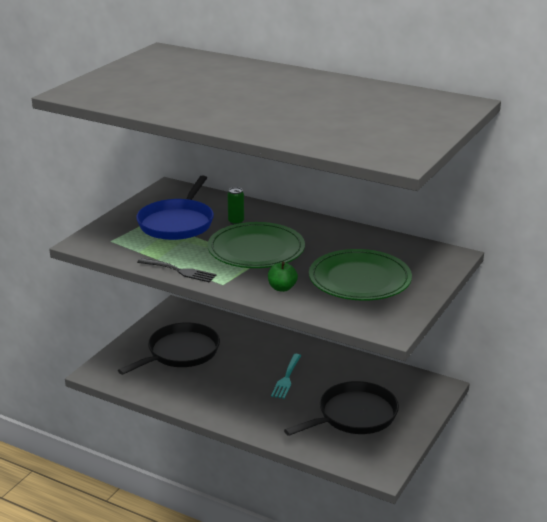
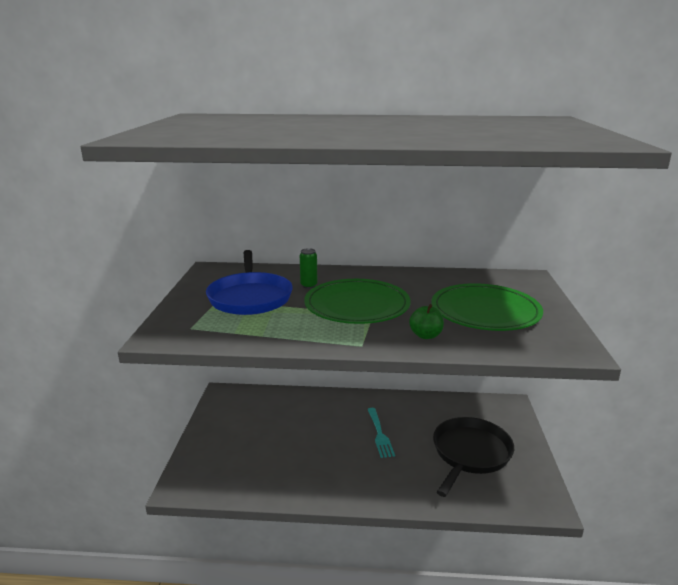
camera: 25 degrees left, 5 degrees down
(179, 271) = (299, 342): black fork -> none
(180, 352) = (258, 437): black pan -> none

